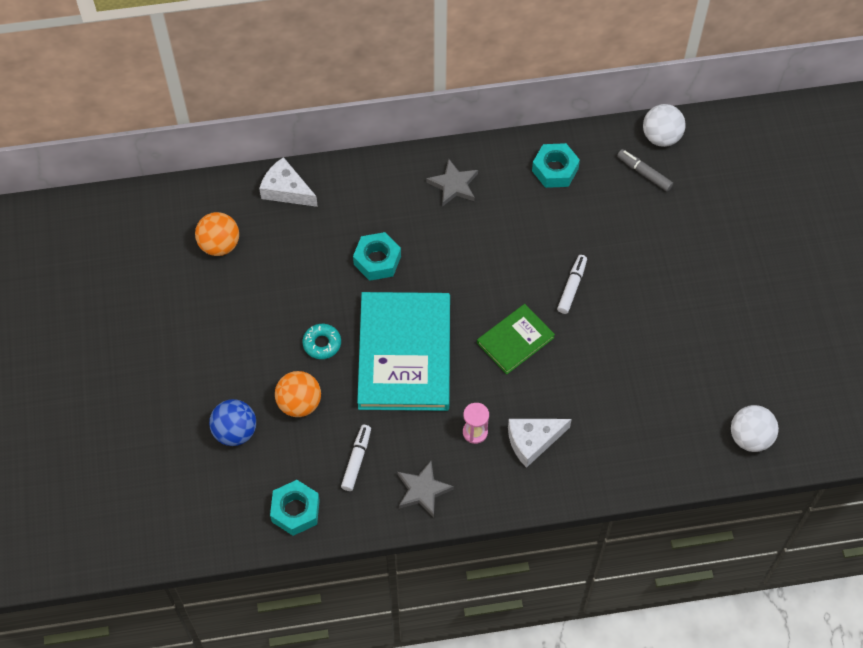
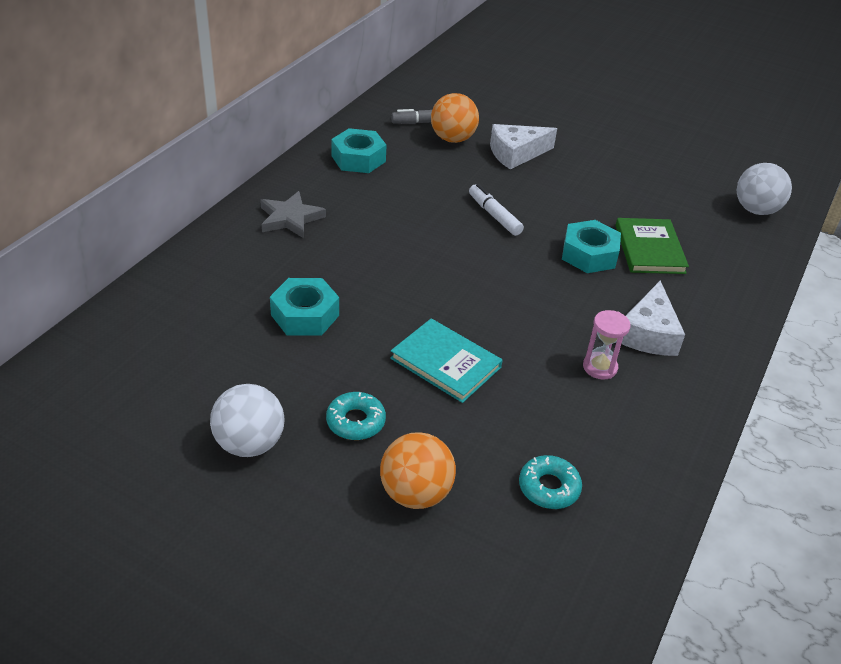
camera: 55 degrees left, 20 degrees down
(219, 245) = (104, 430): orange ball -> orange ball (452, 139)
(235, 432) = (389, 590): blue ball -> none
(286, 190) = (121, 330): white cheese -> white cheese (516, 154)
(295, 511) = (573, 598): turquoise nut -> turquoise nut (589, 254)
(356, 460) = (549, 487): white marker -> turquoise donut
(404, 354) = (445, 363): turquoise book -> turquoise book, size x0.52
(423, 490) = (642, 452): grey star -> none
(515, 340) = (515, 279): green book -> green book (649, 249)
(661, 137) = (402, 98): white ball -> white ball (250, 444)

